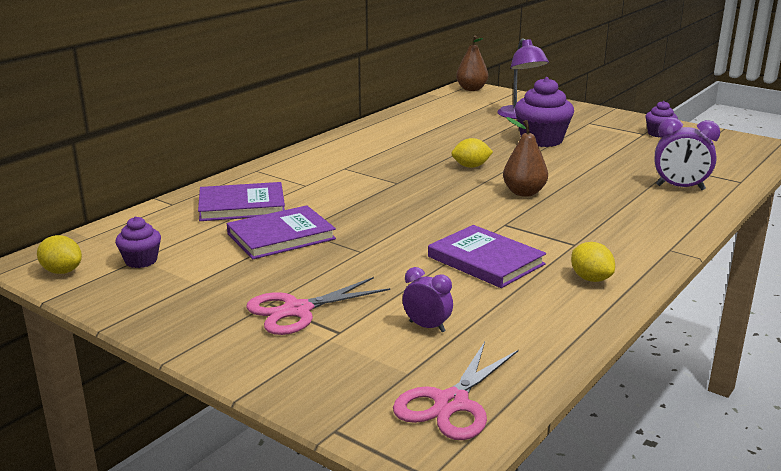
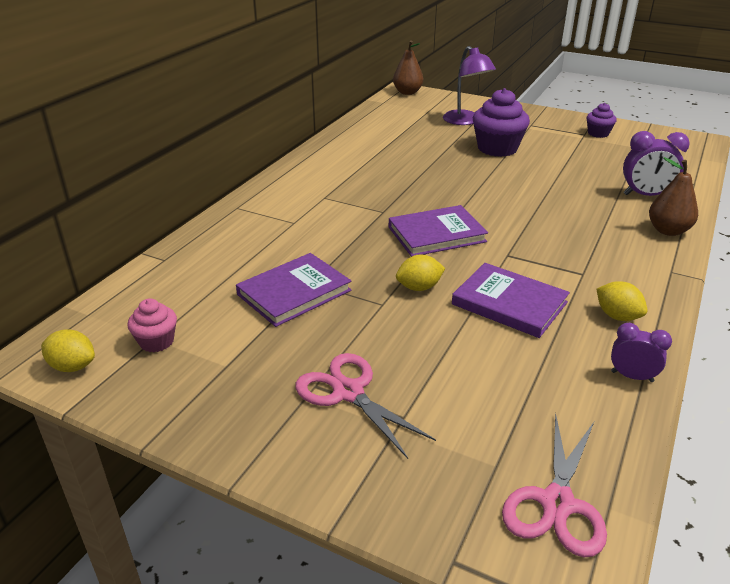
camera: 10 degrees left, 10 degrees up
(141, 261) = (156, 342): purple cupcake -> pink cupcake
(242, 206) = (238, 255): purple book -> purple book (436, 234)
(297, 310) = (348, 392): pink scissors -> pink scissors turned 90 degrees clockwise
(427, 326) = (489, 398): purple clock -> purple clock (632, 376)
(471, 166) = (445, 185): yellow lemon -> yellow lemon (419, 287)
(524, 193) = (508, 214): brown pear -> brown pear (668, 230)

